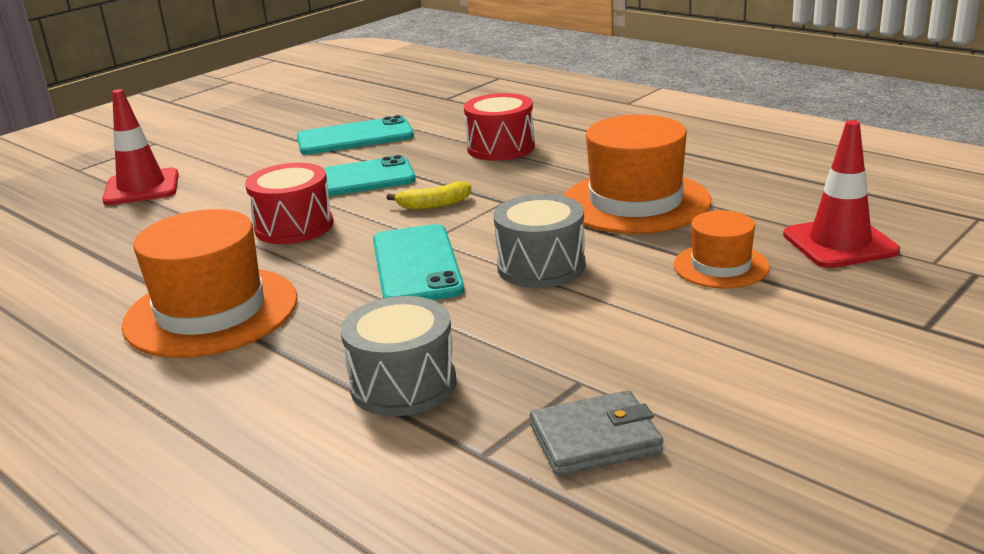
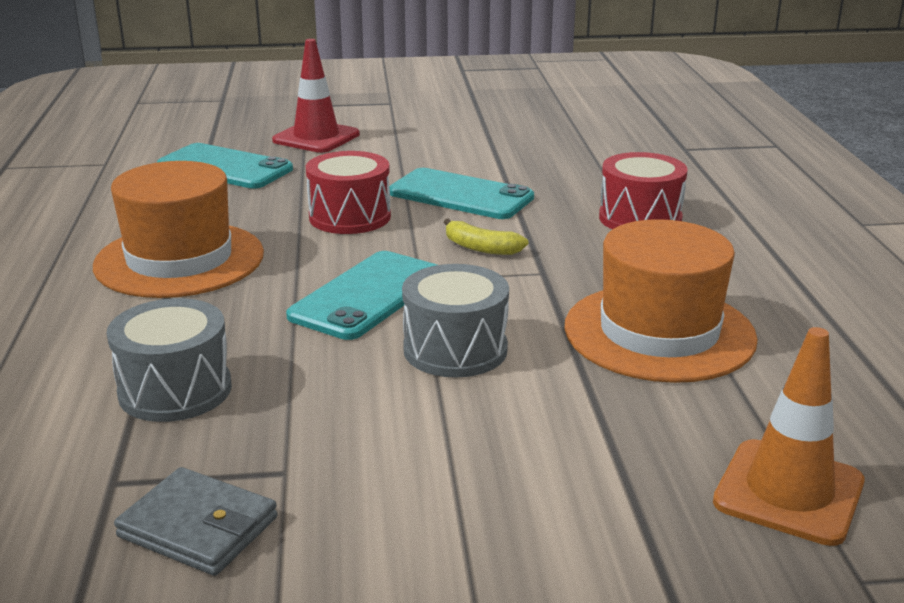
camera: 40 degrees right, 0 degrees up
(355, 137) = (537, 156): turquoise phone -> turquoise phone (225, 167)
(721, 266) = (610, 442): orange hat -> none
(839, 243) = (788, 492): red traffic cone -> orange traffic cone

